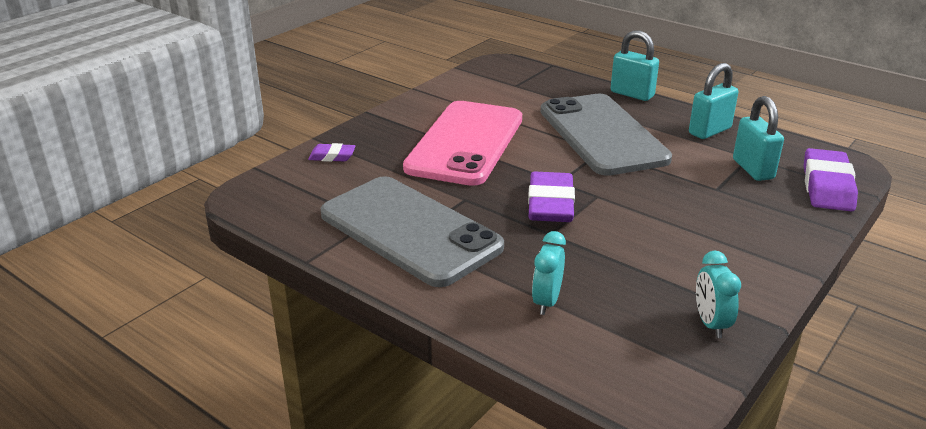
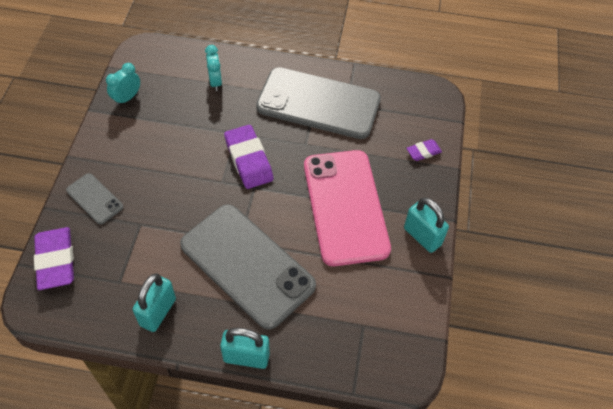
camera: 150 degrees right, 25 degrees up
(710, 323) = (127, 98): turquoise clock -> turquoise clock turned 105 degrees counterclockwise
(753, 169) = (115, 262): turquoise padlock -> turquoise padlock (422, 236)
(776, 223) = (94, 199): none -> grey phone

